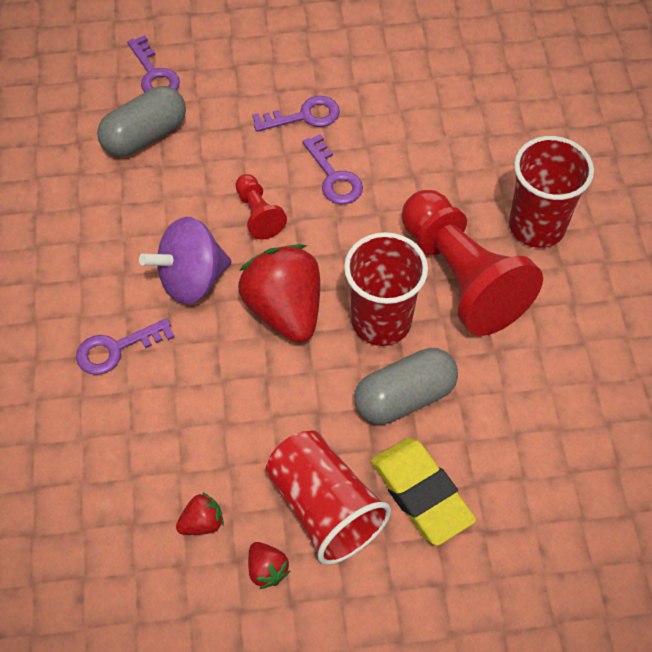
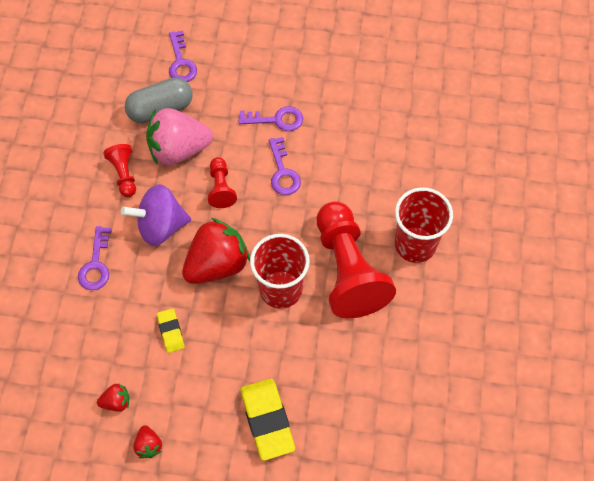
camera: 15 degrees right, 5 degrees up
(116, 349) = (96, 264): purple key -> purple key turned 75 degrees counterclockwise
(120, 226) = (124, 174): none -> red pawn
(185, 179) = (179, 149): none -> pink strawberry
(249, 411) = (171, 332): none -> yellow eraser
(284, 310) = (217, 264): red strawberry -> red strawberry turned 60 degrees clockwise
(324, 508) = (199, 413): red cup -> none
(404, 397) = (278, 349): grey capsule -> none

